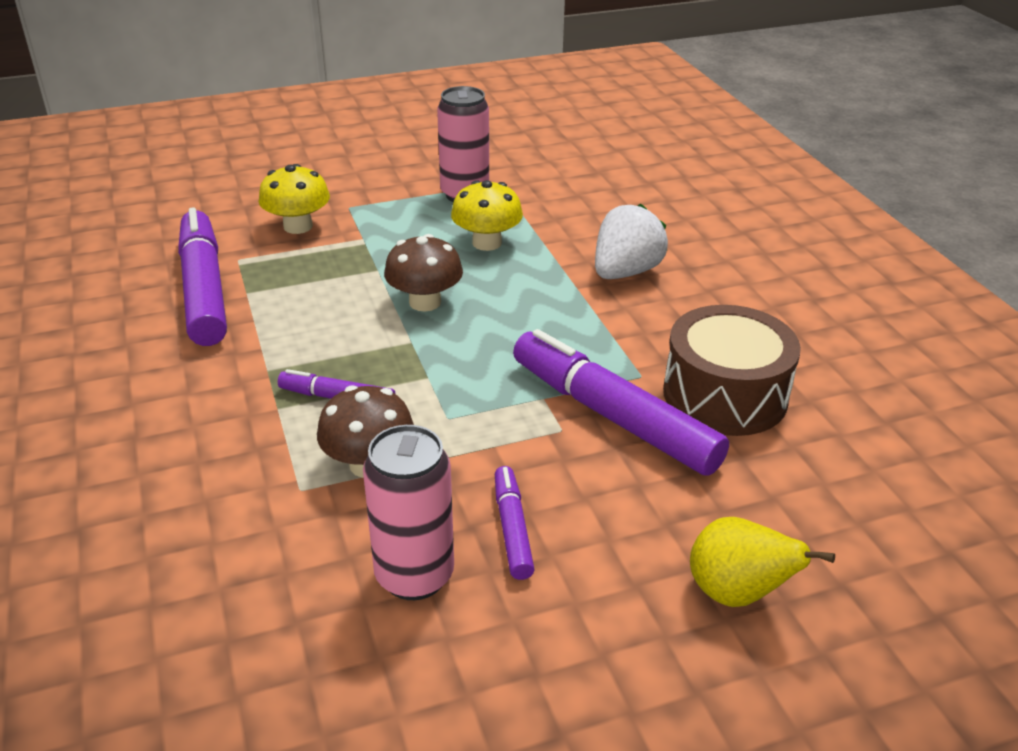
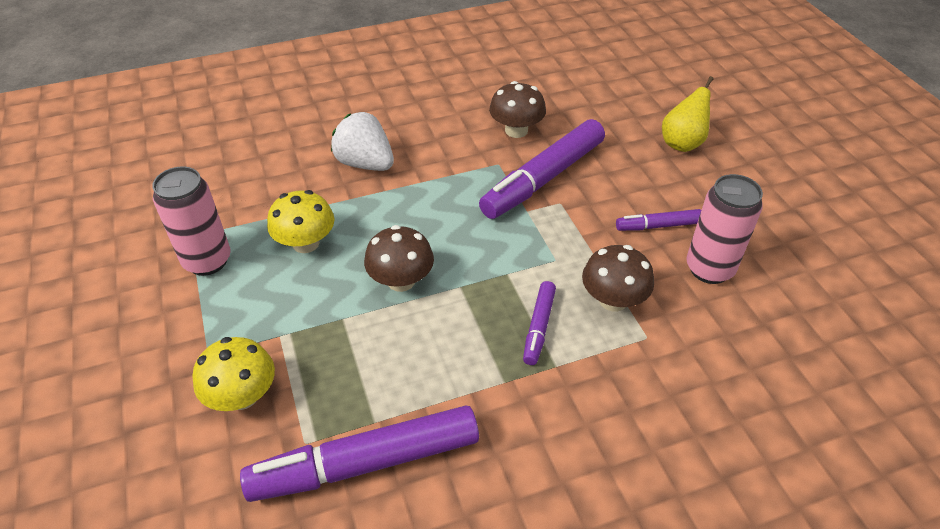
camera: 90 degrees left, 10 degrees up
(725, 395) = (516, 130): brown drum -> brown mushroom

